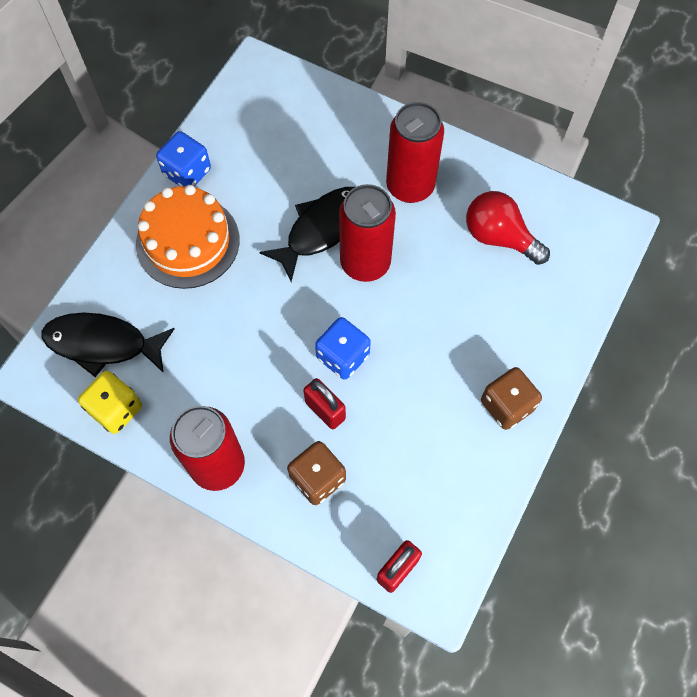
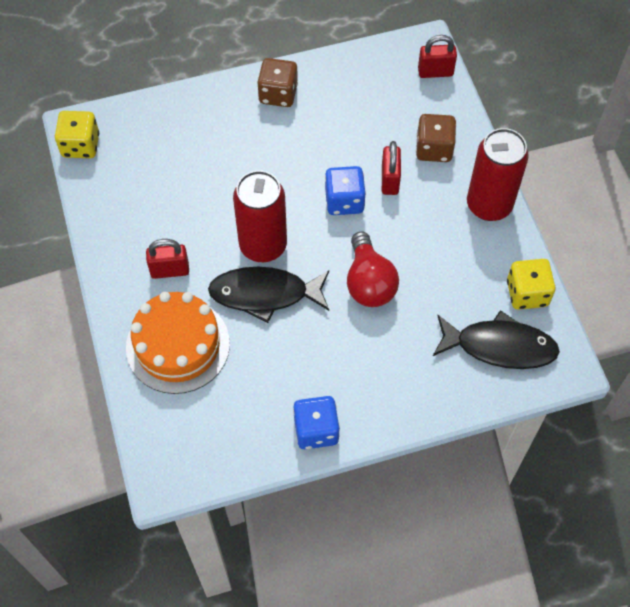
camera: 135 degrees left, 5 degrees down
(103, 344) = (499, 346): black fish -> black fish turned 45 degrees counterclockwise
(188, 242) = (370, 370): orange cake -> orange cake (178, 345)
(410, 186) = (170, 270): red can -> red padlock
(499, 237) = (157, 185): red light bulb -> red light bulb (369, 282)
(594, 215) = (80, 145): none -> yellow dice

